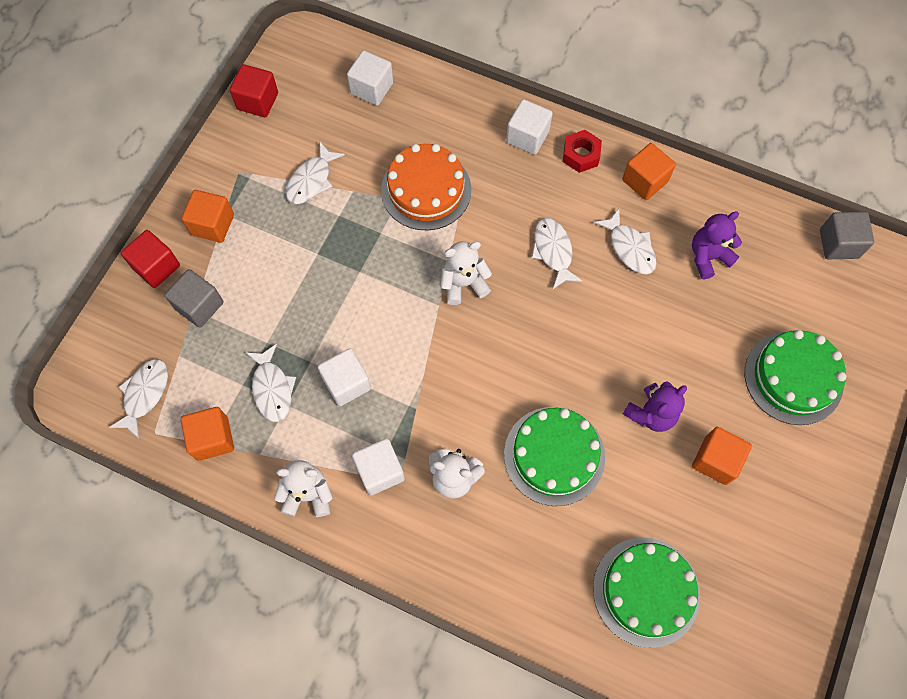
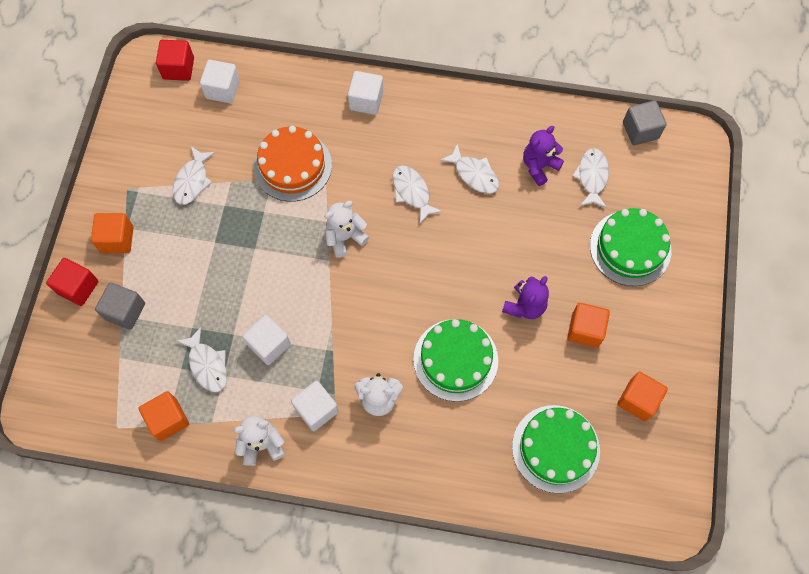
camera: 15 degrees left, 0 degrees up
(145, 394) = (99, 398): white fish -> white fish (592, 177)
(257, 101) = (126, 123): red cube -> red cube (178, 68)
(581, 155) = (414, 106): red nut -> none
(645, 181) = (472, 115): orange cube -> orange cube (638, 400)

